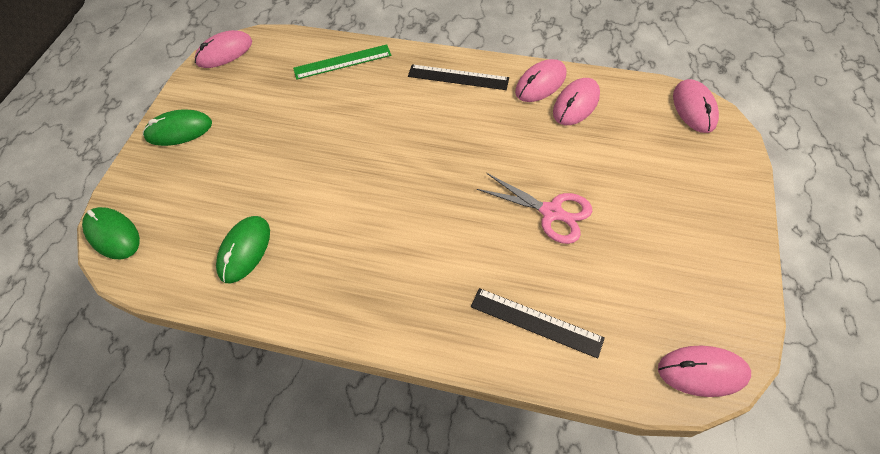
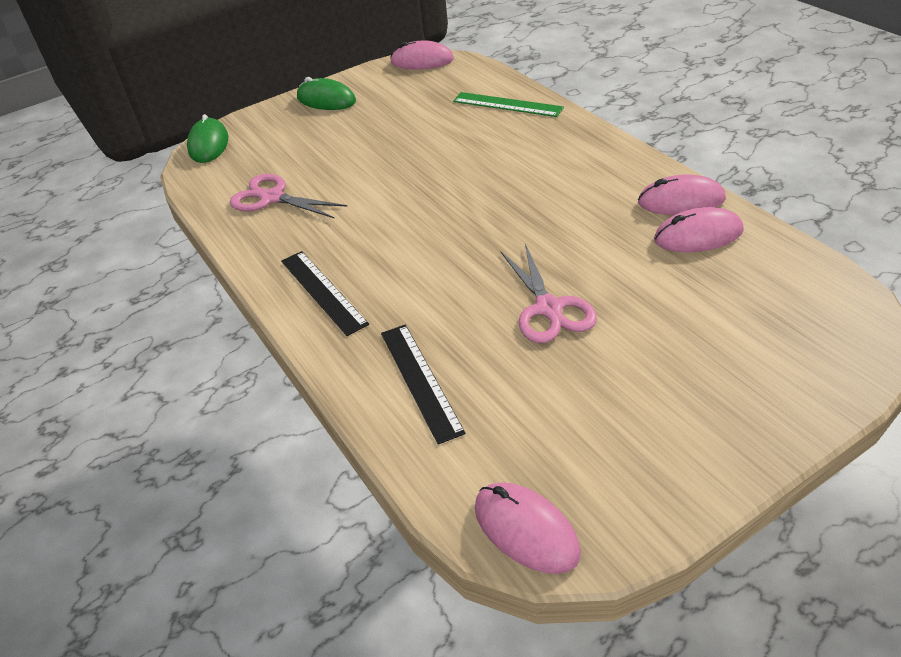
camera: 45 degrees right, 15 degrees down
(244, 250) = (272, 198): green mouse -> pink scissors
(458, 77) = (599, 159): black ruler -> black ruler (322, 291)
(694, 108) = (847, 307): pink mouse -> none

